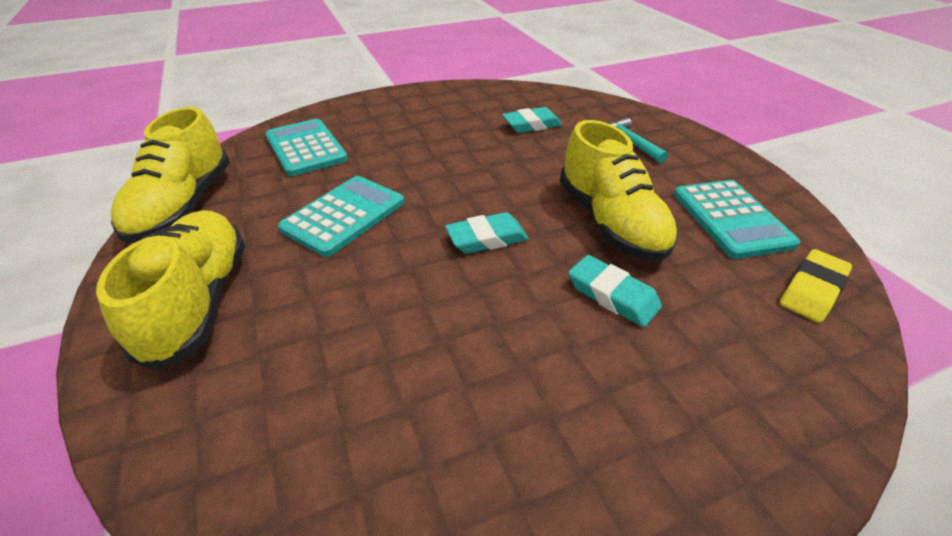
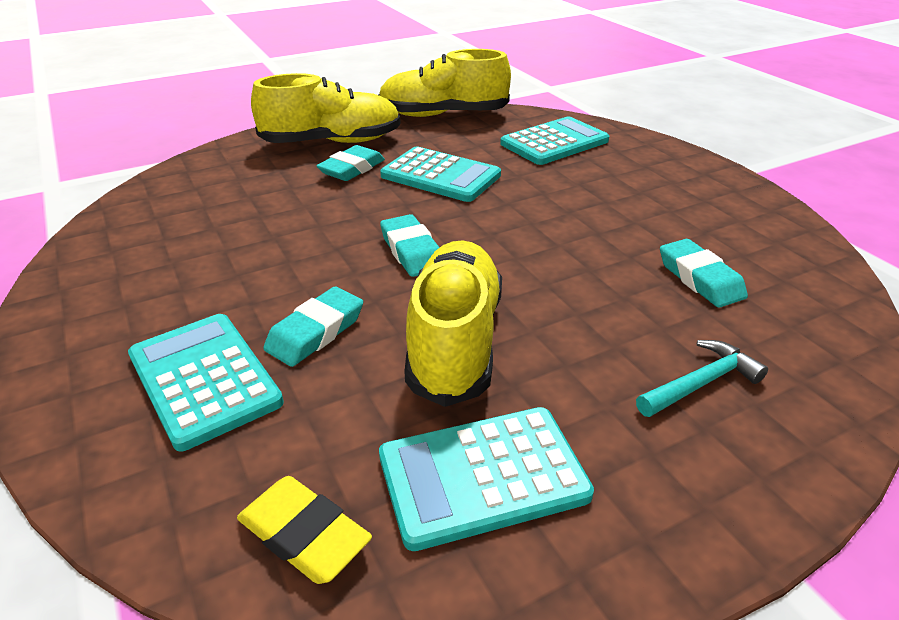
camera: 85 degrees right, 5 degrees down
(294, 280) = (352, 169): none -> turquoise eraser
(610, 222) = (454, 341): yellow shoe -> yellow shoe turned 120 degrees clockwise
(692, 365) = (204, 379): none -> turquoise calculator

